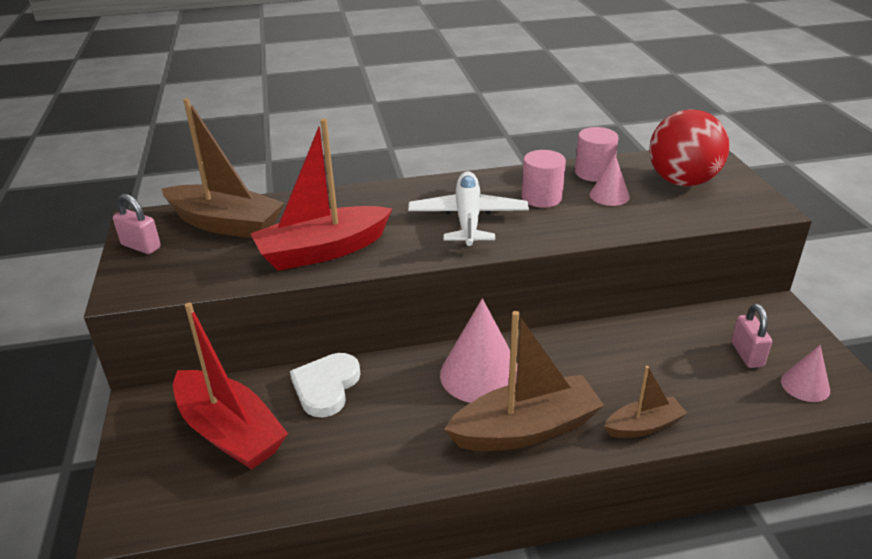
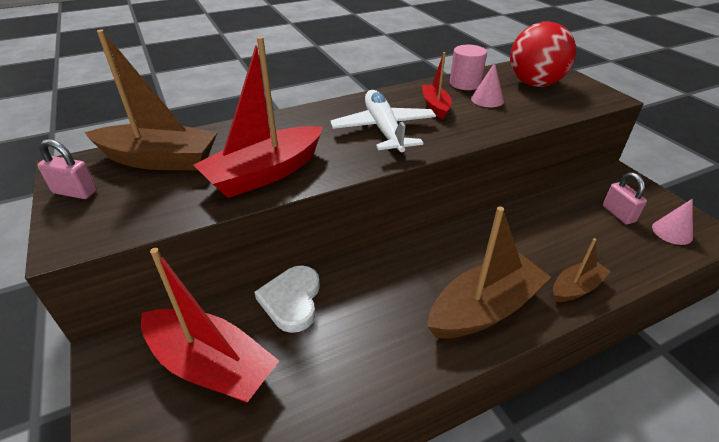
camera: 15 degrees left, 5 degrees up
(480, 374) = (424, 265): pink cone -> none
(541, 198) = (435, 107): pink cylinder -> red boat

